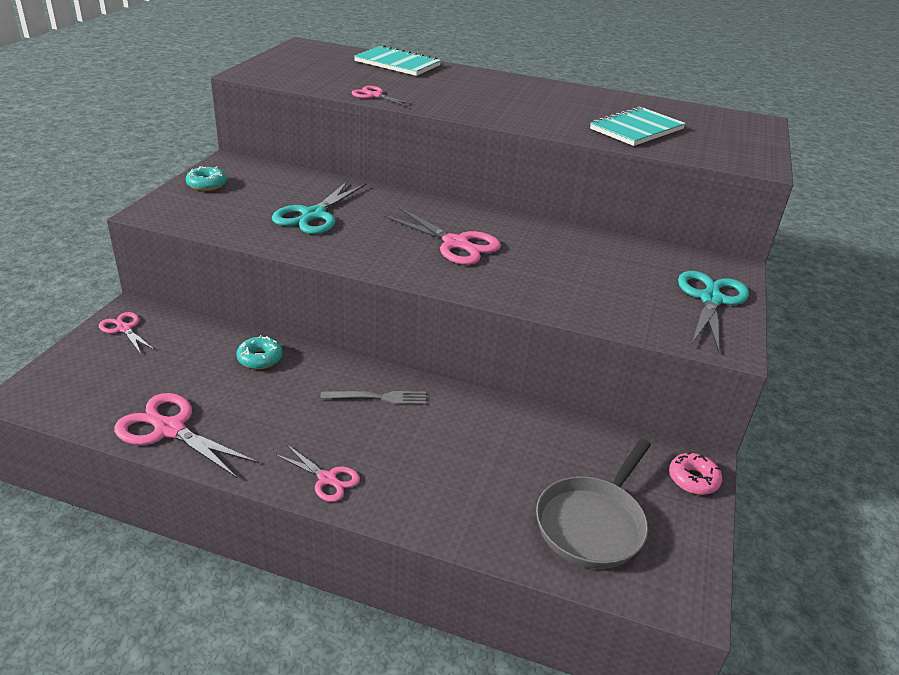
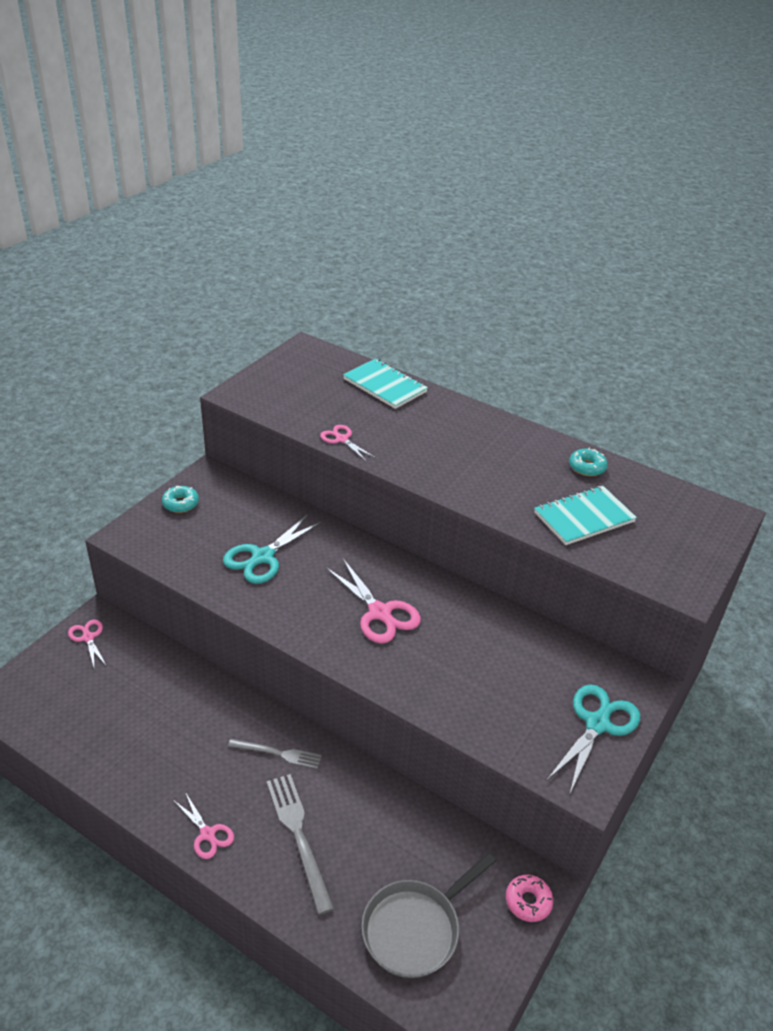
camera: 15 degrees right, 5 degrees up
(170, 429) = (98, 756): pink scissors -> none
(260, 358) = (191, 691): turquoise donut -> turquoise donut (587, 467)
(431, 464) = (299, 836): none -> grey fork

